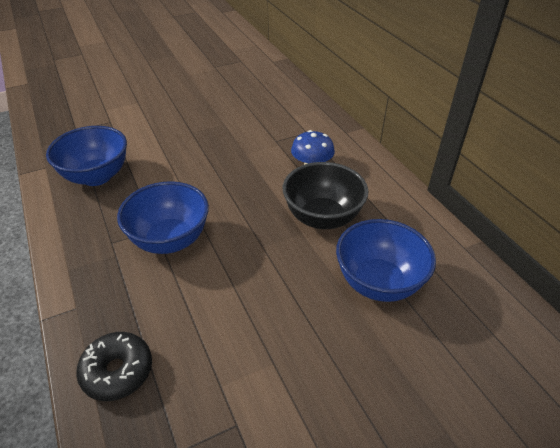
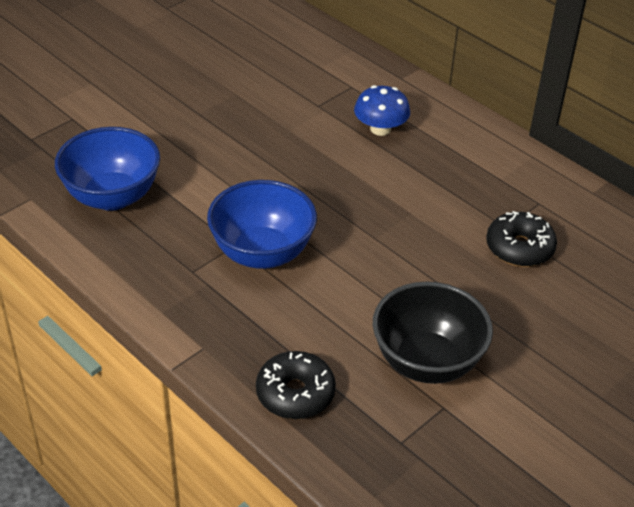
camera: 20 degrees left, 0 degrees up
(322, 217) = (426, 191): black bowl -> black bowl (427, 362)
(378, 283) = (519, 248): blue bowl -> black donut

